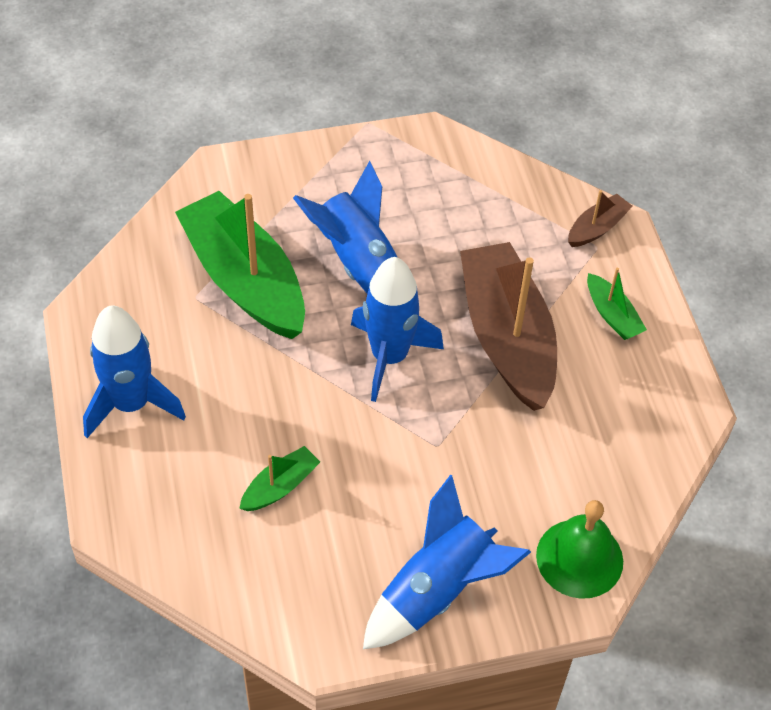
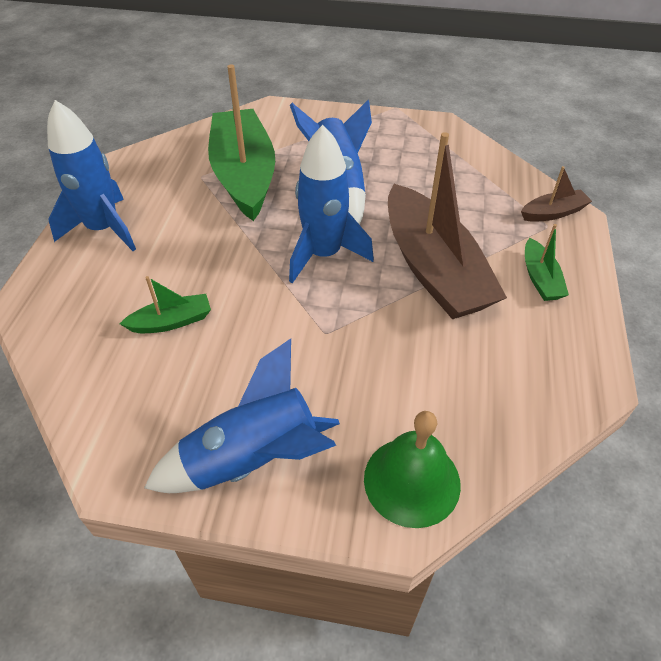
camera: 25 degrees right, 5 degrees down
(507, 337) = (433, 269): brown boat -> brown boat turned 150 degrees clockwise

